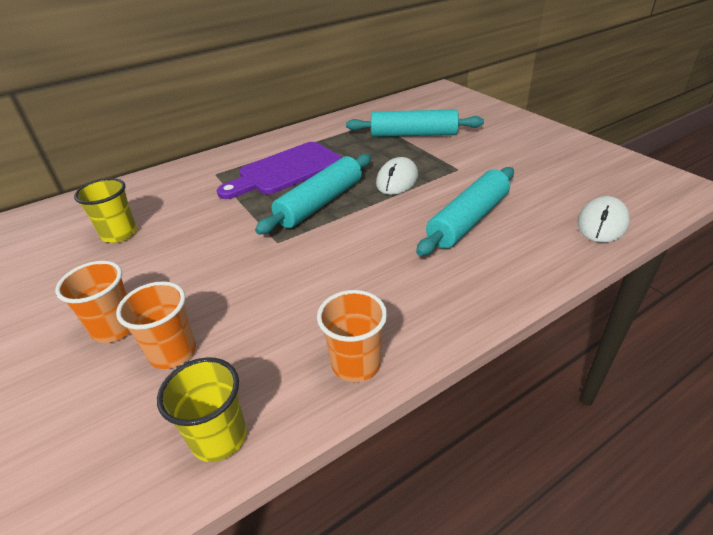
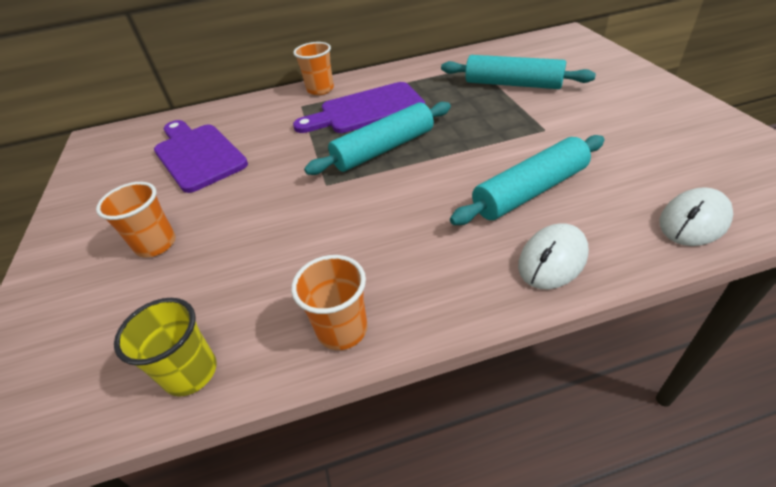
camera: 20 degrees right, 5 degrees up
(119, 234) = (198, 154): yellow cup -> purple cutting board
(173, 352) = (190, 278): orange cup -> orange cup (320, 89)
(397, 180) = (472, 134): white mouse -> white mouse (552, 259)

